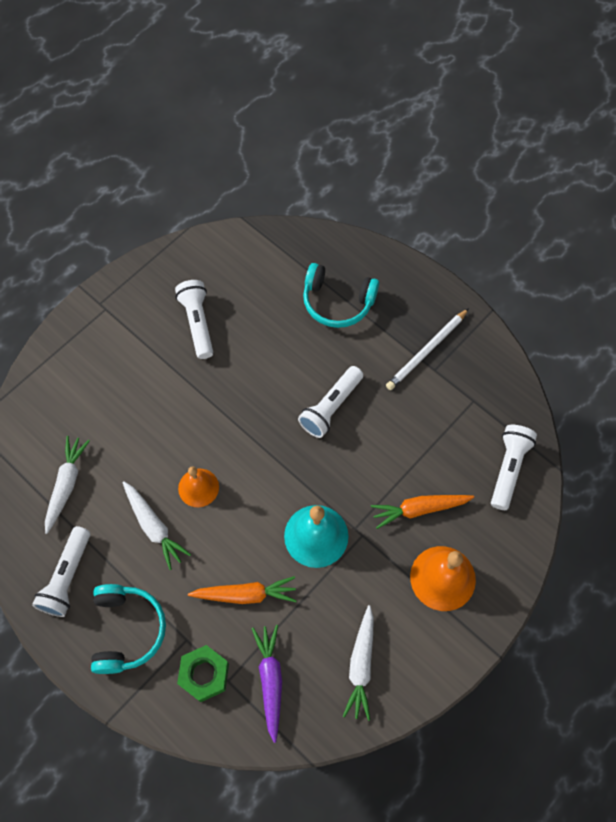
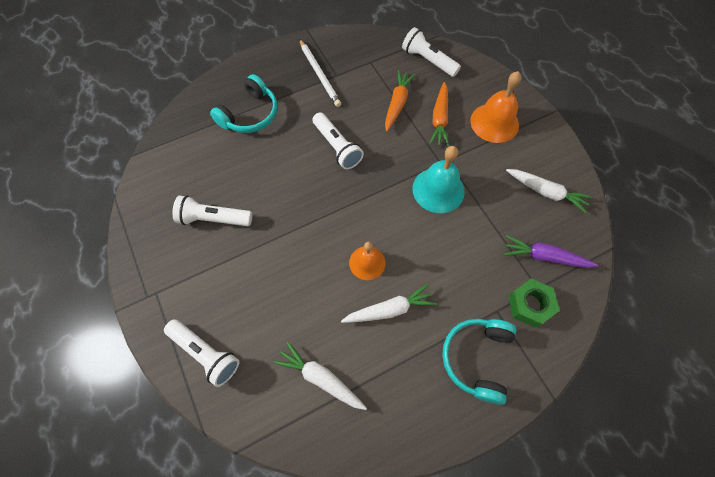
camera: 70 degrees left, 0 degrees up
(67, 577) = (412, 401): white flashlight -> white flashlight (206, 353)
(127, 630) = (476, 358): turquoise headphones -> turquoise headphones turned 90 degrees counterclockwise
(245, 594) = (471, 254): orange carrot -> orange carrot (397, 104)

